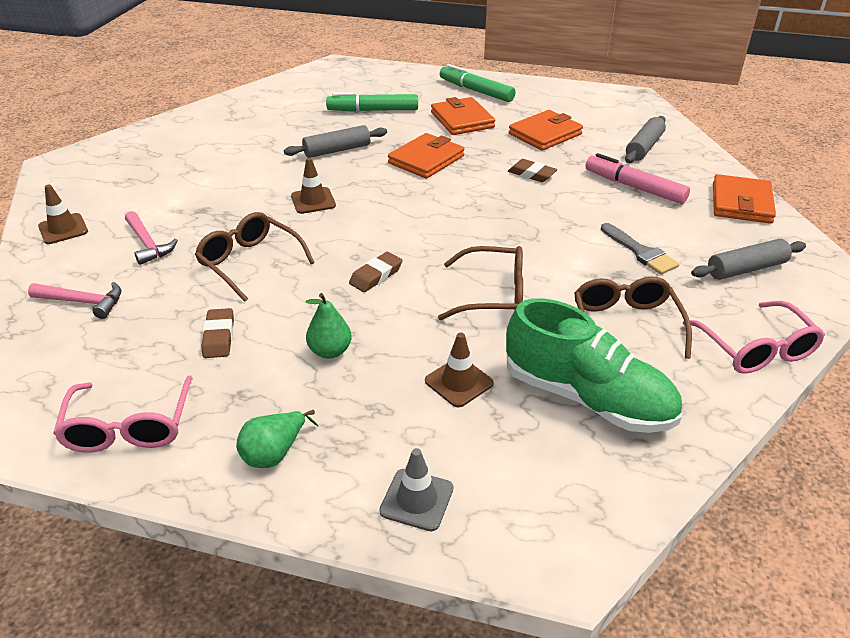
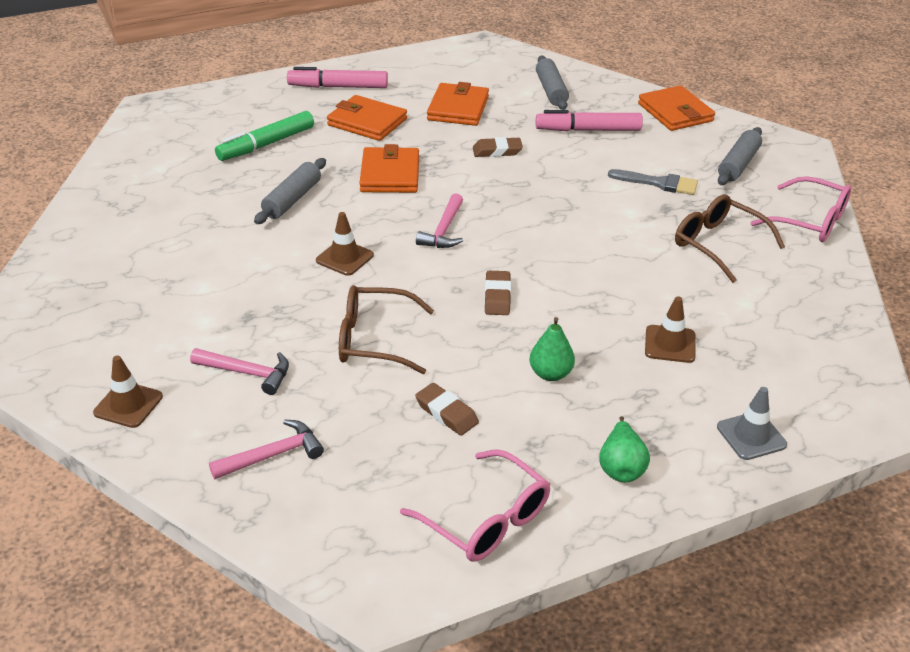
camera: 40 degrees left, 0 degrees up
(408, 212) = (444, 230): none -> pink hammer
(476, 91) = (338, 87): green marker -> pink marker
(493, 295) = (605, 267): brown glasses -> none
(587, 398) = (759, 308): green shoe -> none

